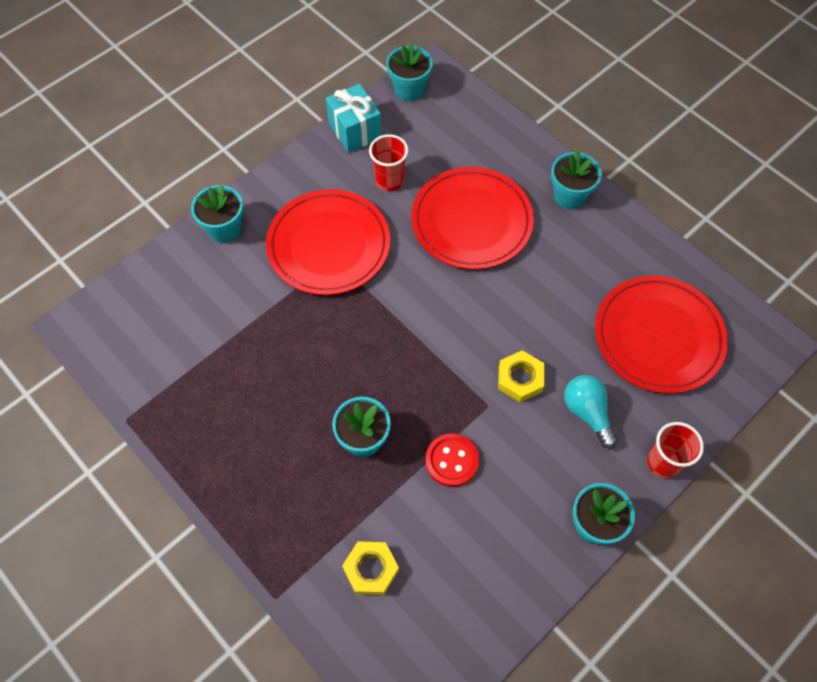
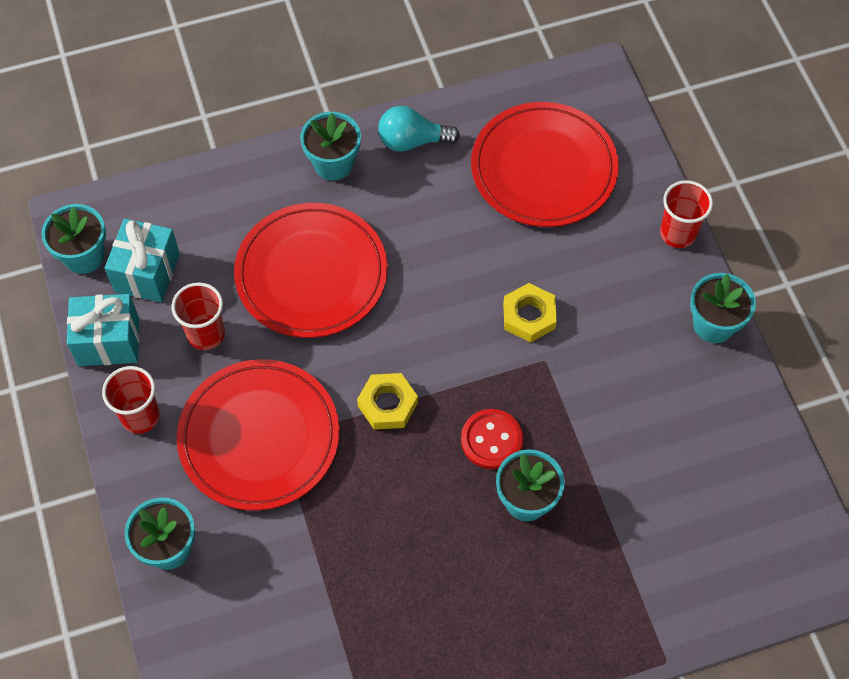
camera: 65 degrees left, 0 degrees up
(310, 172) = (140, 416): none -> red cup
(371, 569) = (674, 552): yellow nut -> yellow nut (387, 404)
(417, 128) = (147, 272): none -> turquoise gift
(452, 461) = (590, 423): red button -> red button (491, 440)
(587, 412) = (595, 273): turquoise light bulb -> turquoise light bulb (412, 141)

